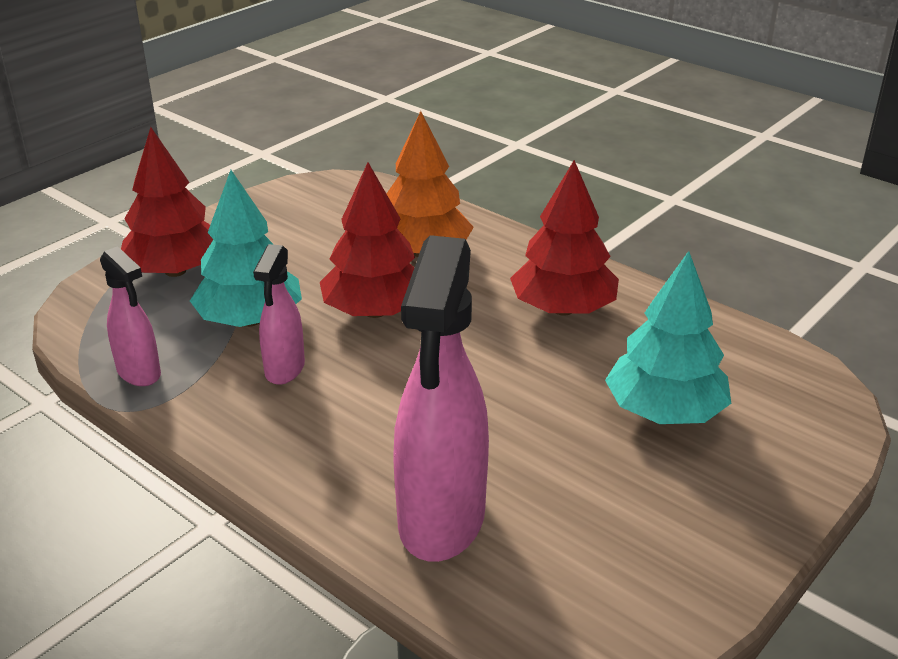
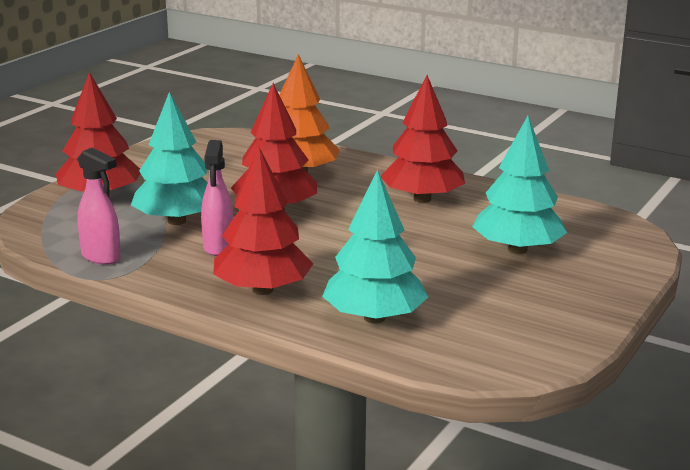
camera: 10 degrees left, 10 degrees down
(314, 452) = (262, 290): none -> red tree
(441, 521) = (374, 318): pink spray bottle -> turquoise tree

